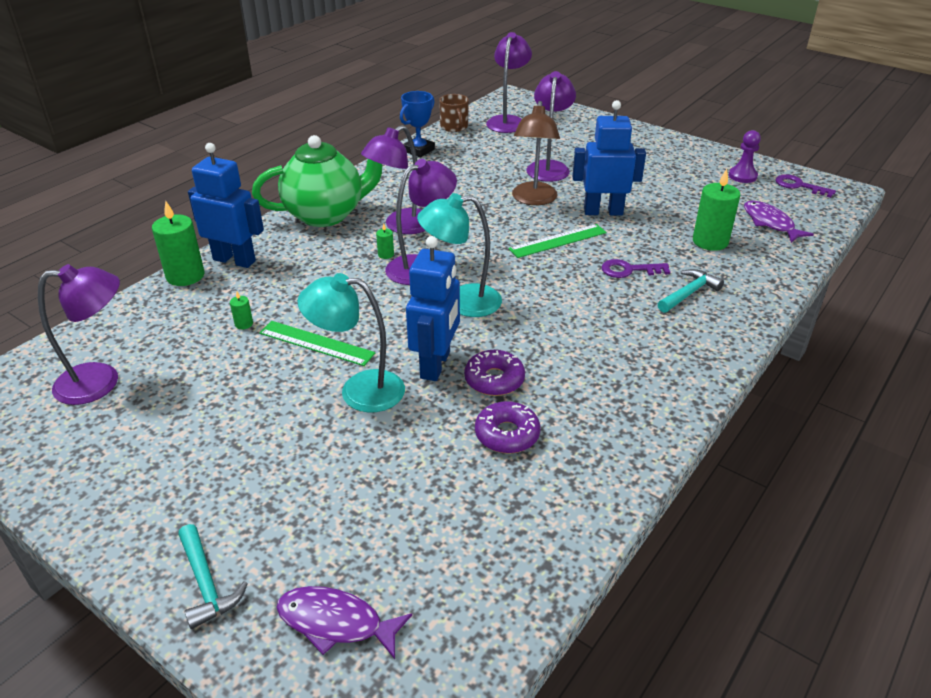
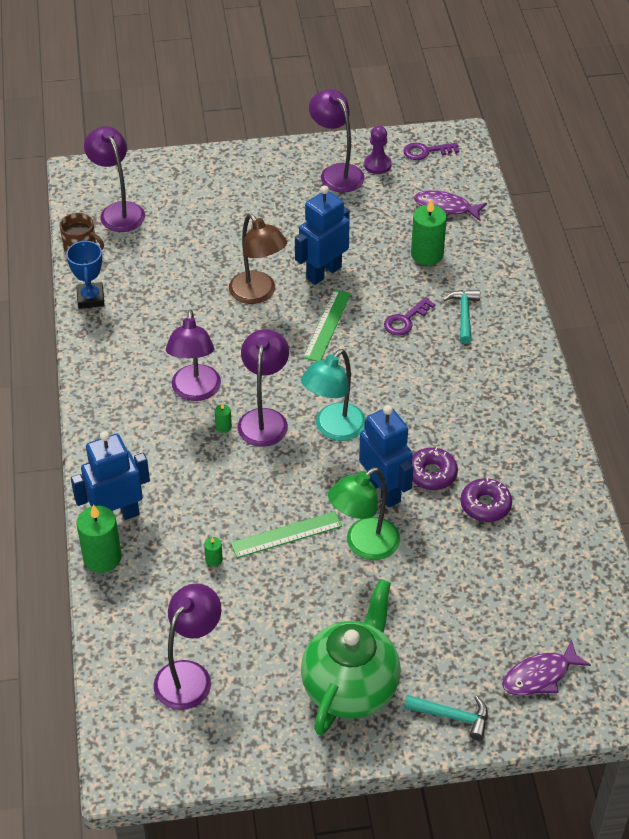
camera: 45 degrees left, 10 degrees up
(326, 215) = (119, 422): green teapot -> green teapot (351, 687)
(359, 390) = (364, 545): turquoise lamp -> green lamp
(549, 167) = (224, 248): purple lamp -> purple lamp (336, 173)

